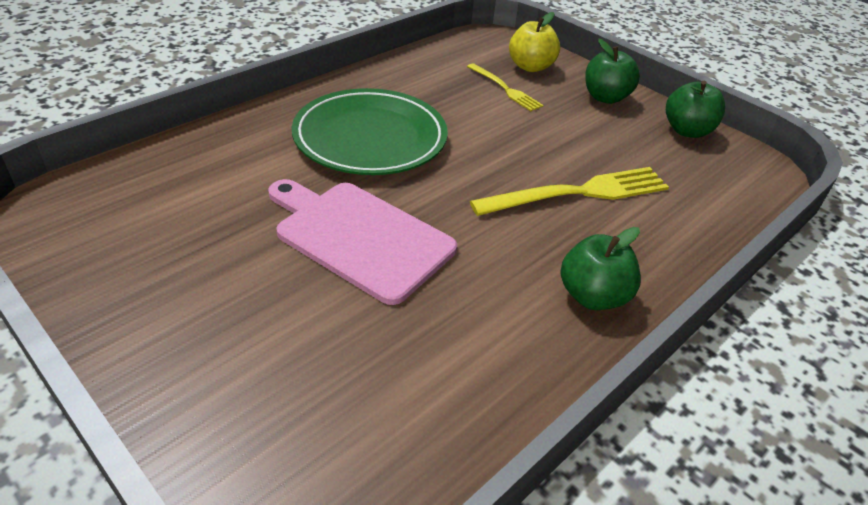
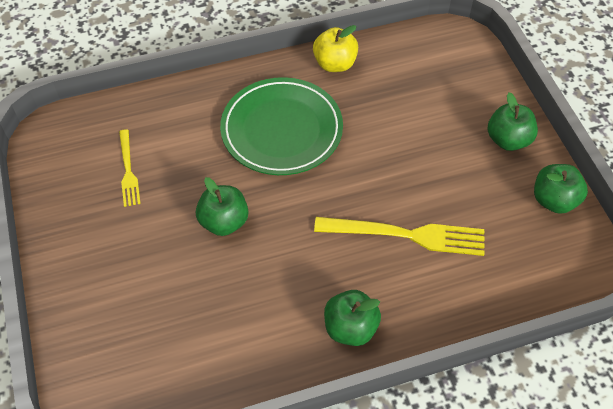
camera: 30 degrees right, 15 degrees up
(360, 237) = (224, 221): pink cutting board -> green apple
(505, 89) = (424, 105): yellow fork -> yellow fork (128, 171)
(530, 67) = (465, 84): yellow apple -> yellow apple (335, 64)

